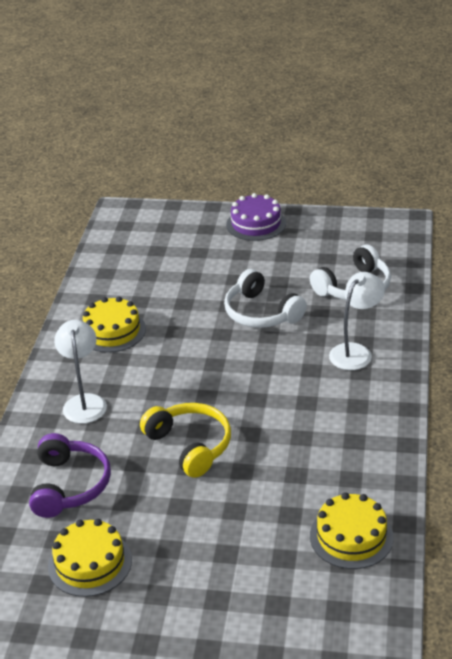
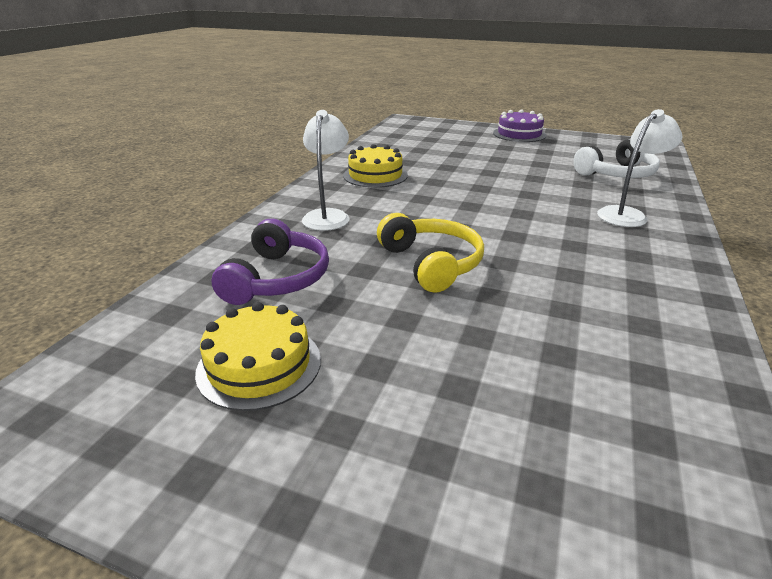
camera: 10 degrees right, 5 degrees down
(261, 313) = (522, 179): white headphones -> none
(351, 536) = (661, 400): yellow cake -> none

